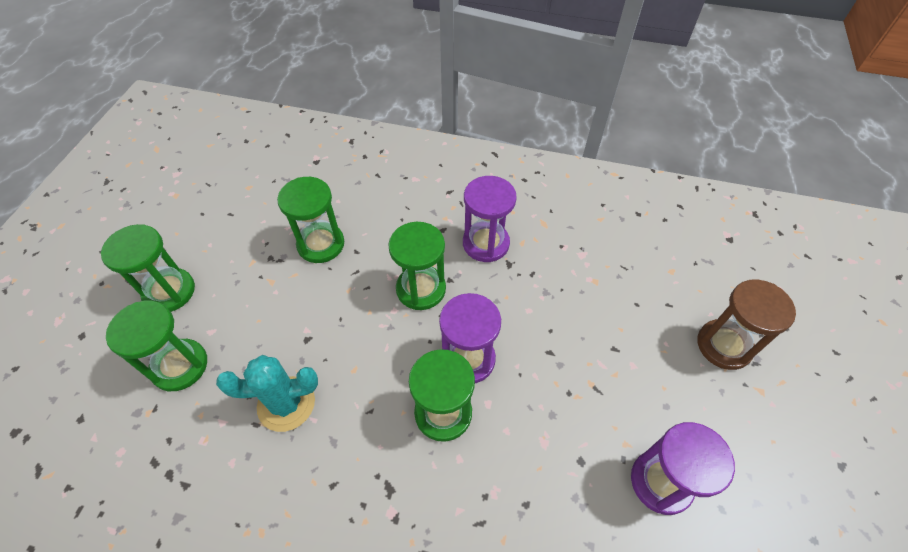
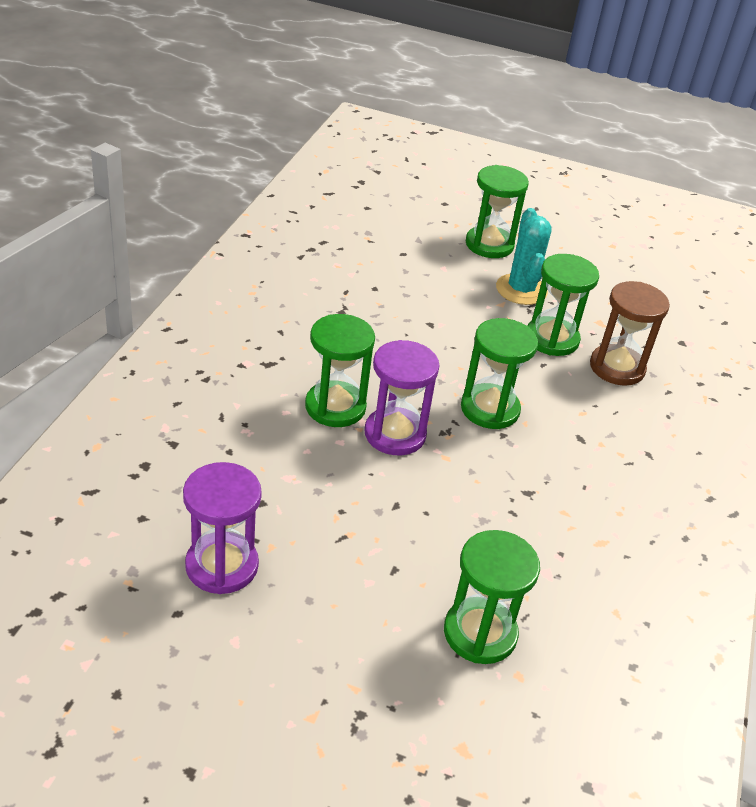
camera: 90 degrees right, 15 degrees down
(180, 366) = (409, 252): green hourglass -> green hourglass (480, 633)
(286, 404) = (362, 308): turquoise cactus -> turquoise cactus (521, 290)
(486, 243) = (561, 475): purple hourglass -> none
(724, 345) = (386, 697): brown hourglass -> brown hourglass (617, 367)

